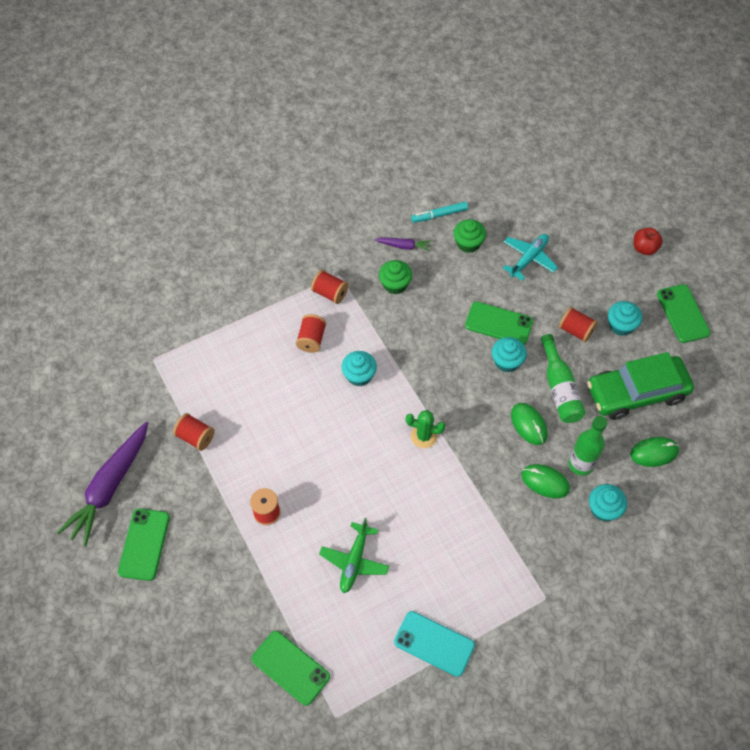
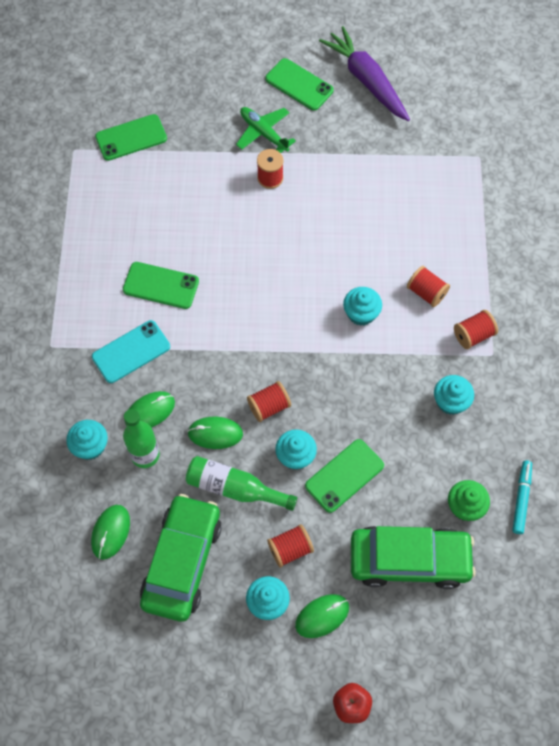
camera: 120 degrees right, 5 degrees up
(195, 437) = (376, 157): red spool -> red spool (269, 406)
(354, 561) = (184, 220): green plane -> green plane (263, 133)
(395, 284) = (450, 401): green cupcake -> turquoise cupcake
(404, 246) = (496, 437): purple carrot -> none
(424, 436) = (262, 334): green cactus -> none
(434, 643) = (77, 242): turquoise phone -> turquoise phone (131, 352)
(529, 258) = (409, 560): turquoise plane -> green car
(604, 290) = (322, 616): none -> green mouse
(683, 313) = (241, 684): green phone -> green phone (161, 285)

